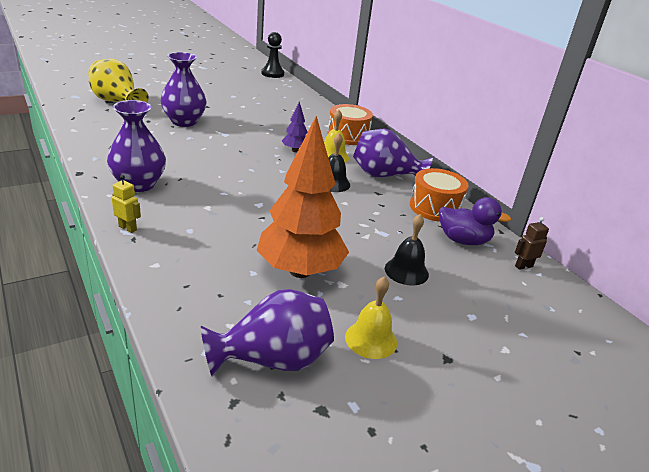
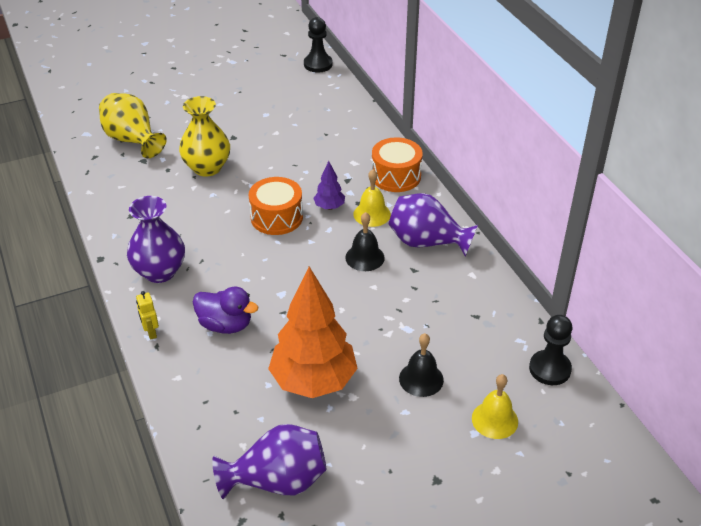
camera: 10 degrees right, 10 degrees up
(128, 228) = (151, 332): yellow robot -> yellow robot turned 150 degrees counterclockwise
(184, 121) = (207, 167): purple vase -> yellow vase
(371, 339) = (369, 459): yellow bell -> yellow bell (494, 420)
(435, 207) = (474, 289): orange drum -> orange drum (276, 217)
(463, 240) = (493, 336): purple duck -> purple duck (225, 325)
(523, 266) = (550, 369): brown robot -> black pawn

